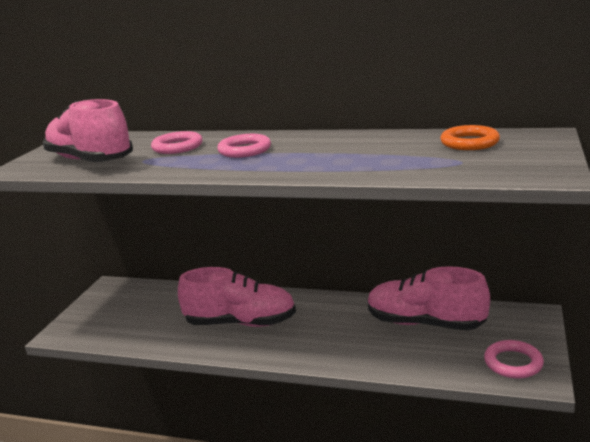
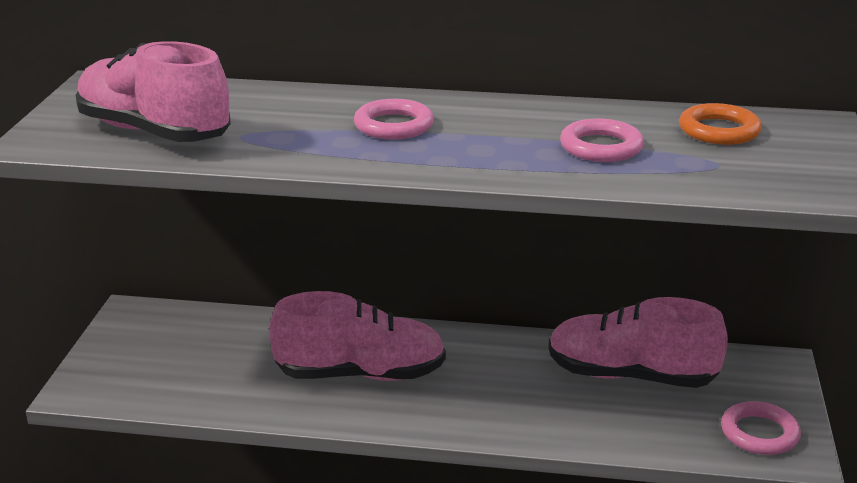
camera: 10 degrees left, 5 degrees up
(177, 147) = (283, 113): pink ring -> pink ring (601, 147)

